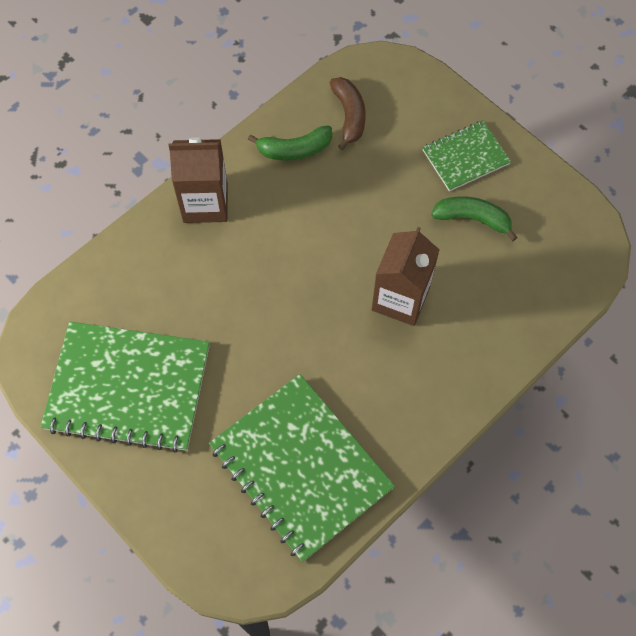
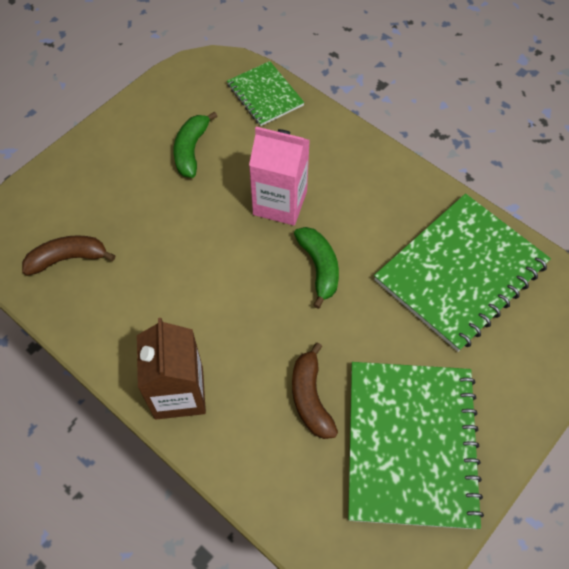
camera: 95 degrees left, 5 degrees down
(184, 308) = (310, 398): none -> brown banana
(294, 150) = (109, 307): green banana -> green banana (319, 267)
(400, 299) = (280, 203): brown carton -> pink carton
(465, 157) = (122, 157): green notebook -> green notebook (265, 95)

